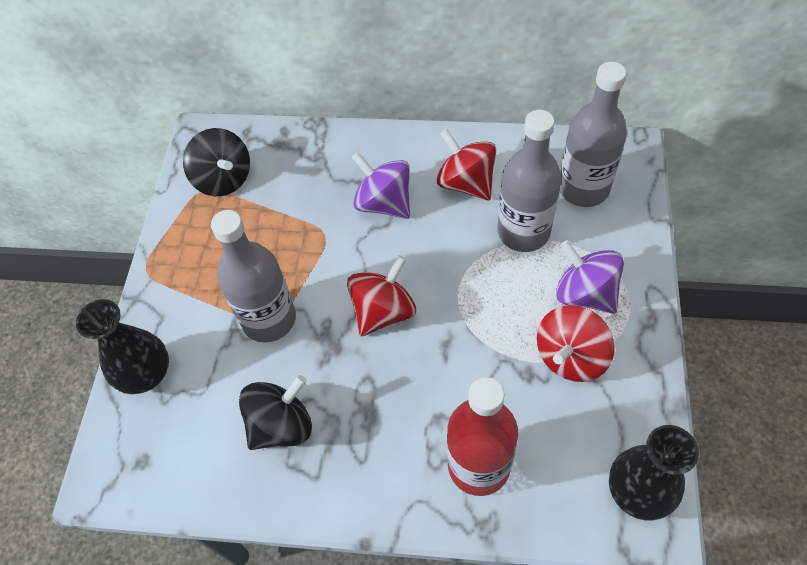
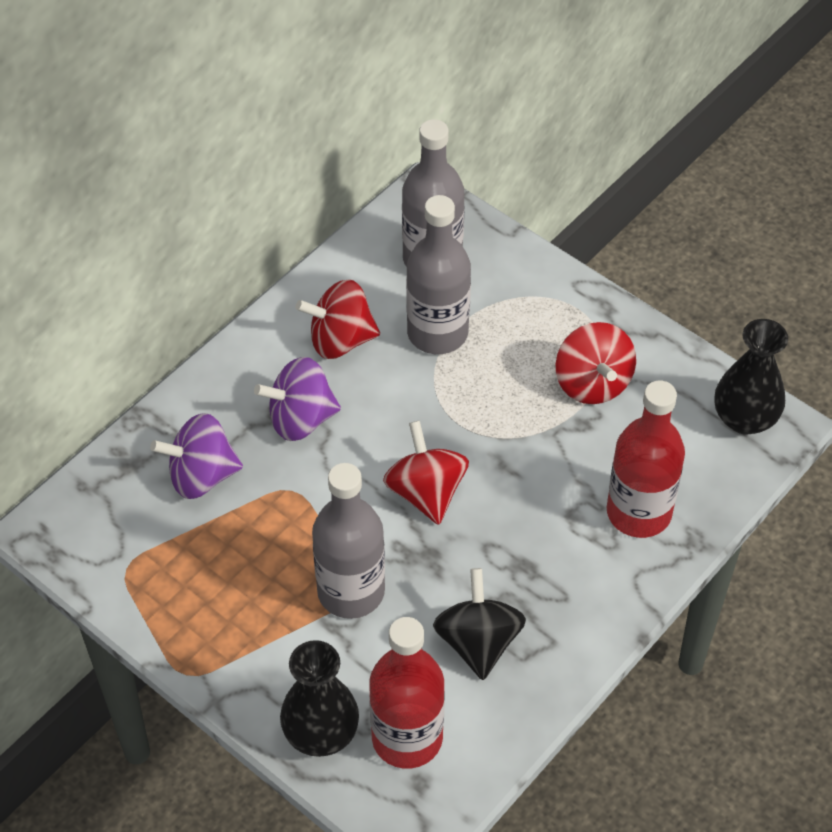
camera: 60 degrees left, 5 degrees down
(173, 430) = (407, 738): none -> red bottle
(223, 179) = (130, 541): black spinning top -> none
(585, 293) = (541, 332): purple spinning top -> purple spinning top (201, 476)

